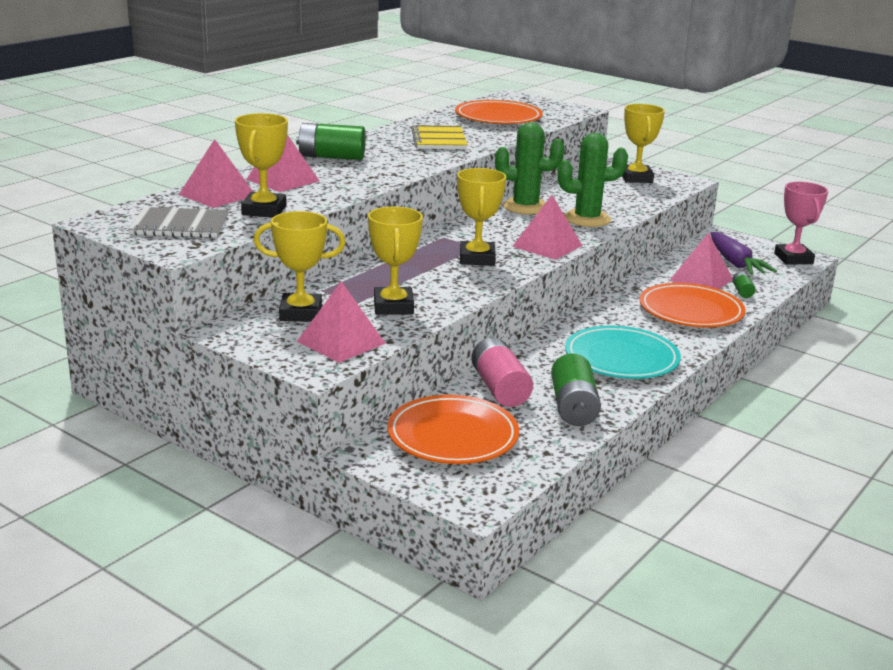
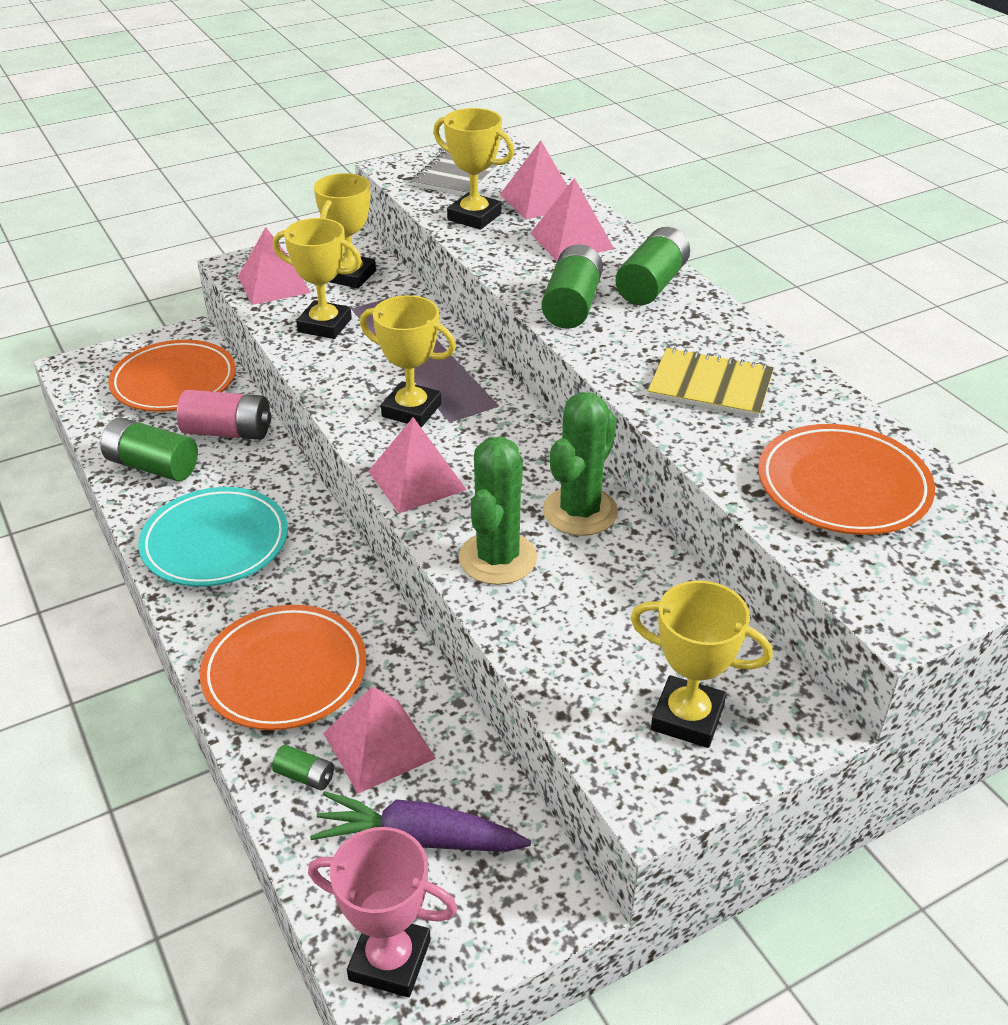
camera: 115 degrees right, 15 degrees up
(379, 172) = (572, 305): none -> green battery

